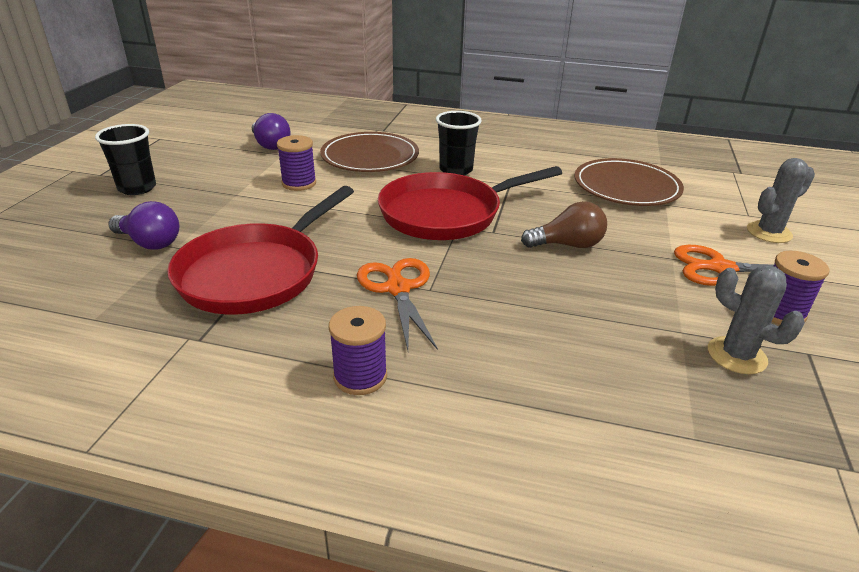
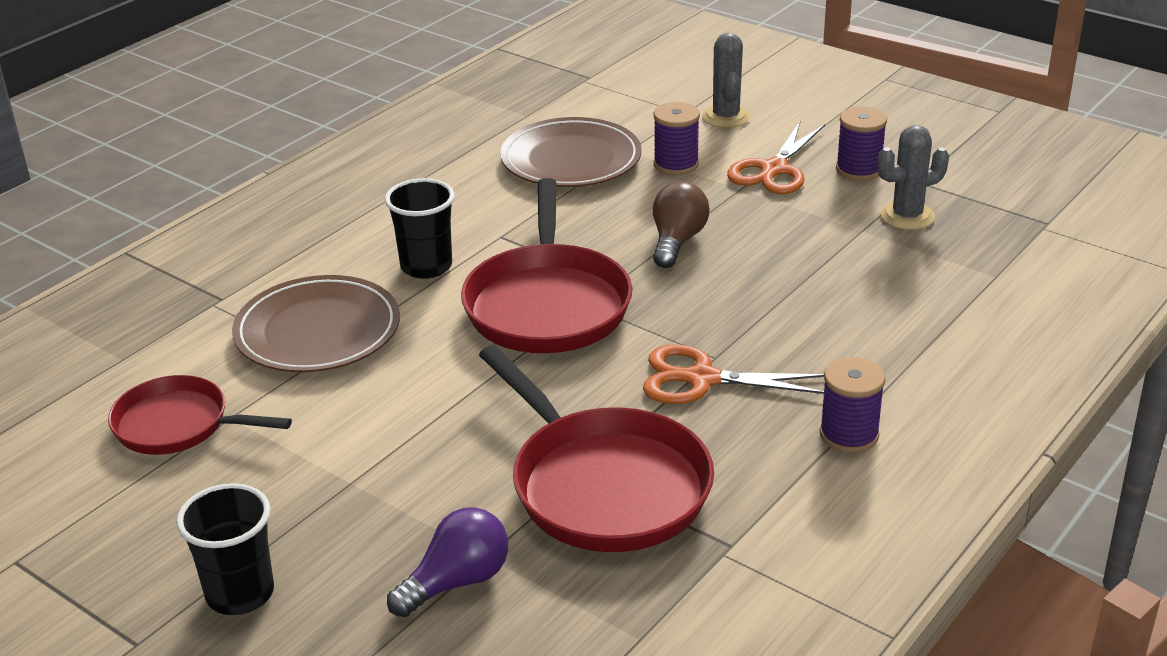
camera: 65 degrees left, 0 degrees up
(270, 145) = (178, 425): purple light bulb -> red pan
(299, 183) = (360, 414): purple spool -> purple spool (676, 164)

